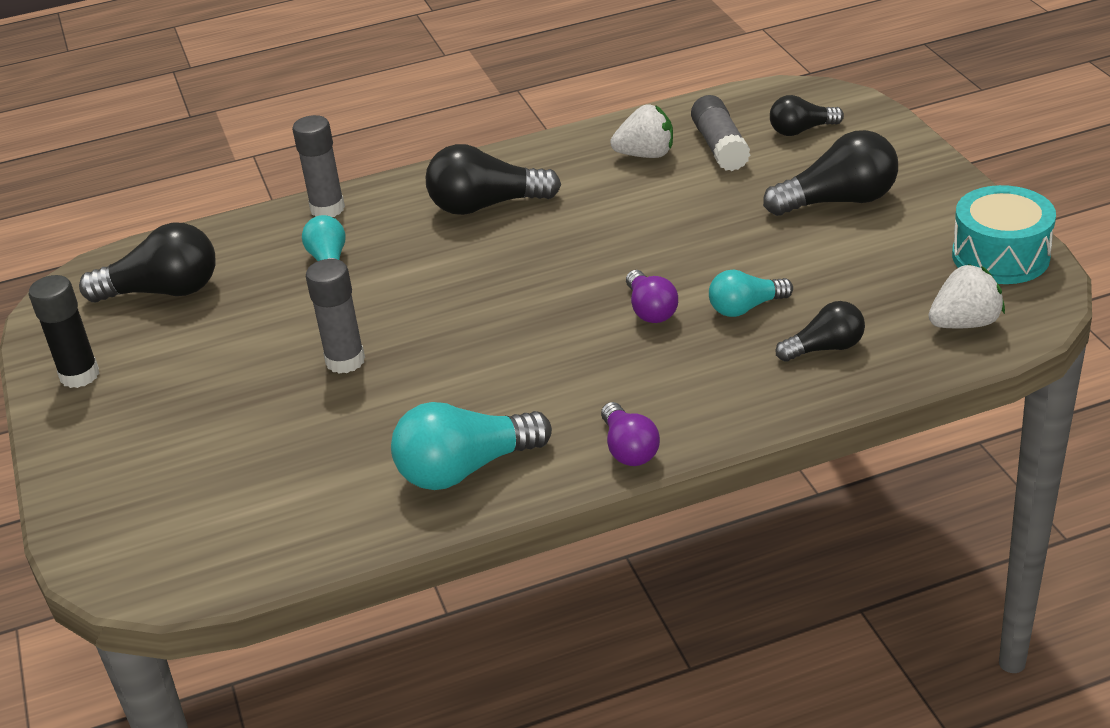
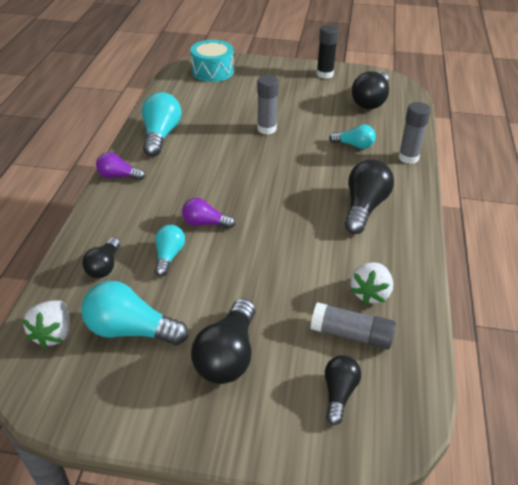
camera: 115 degrees right, 5 degrees up
(888, 274) = (131, 330): none -> turquoise light bulb
(1000, 256) = (85, 398): turquoise drum -> turquoise drum (212, 71)

